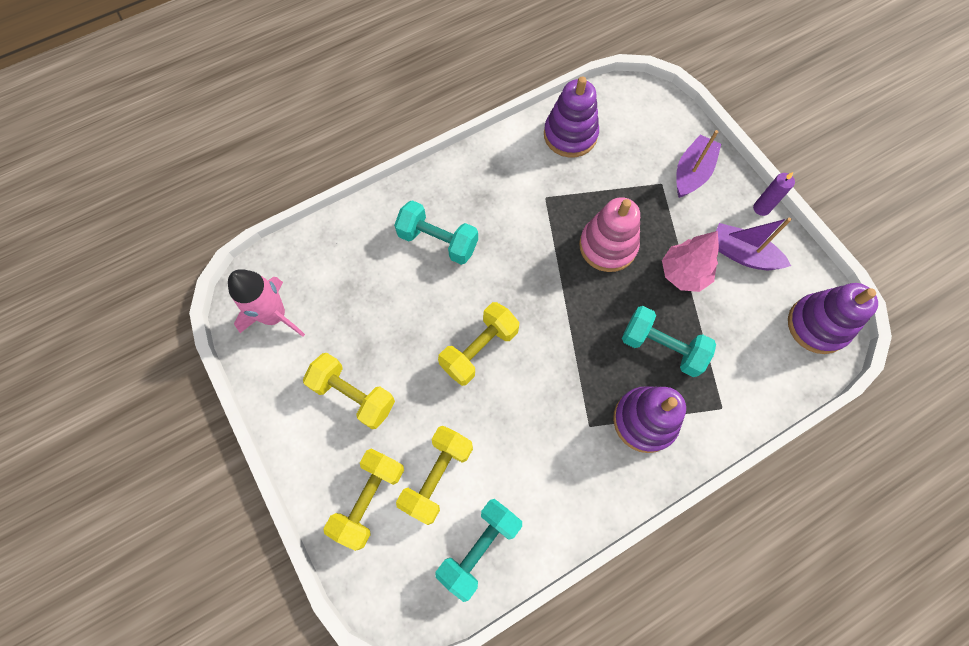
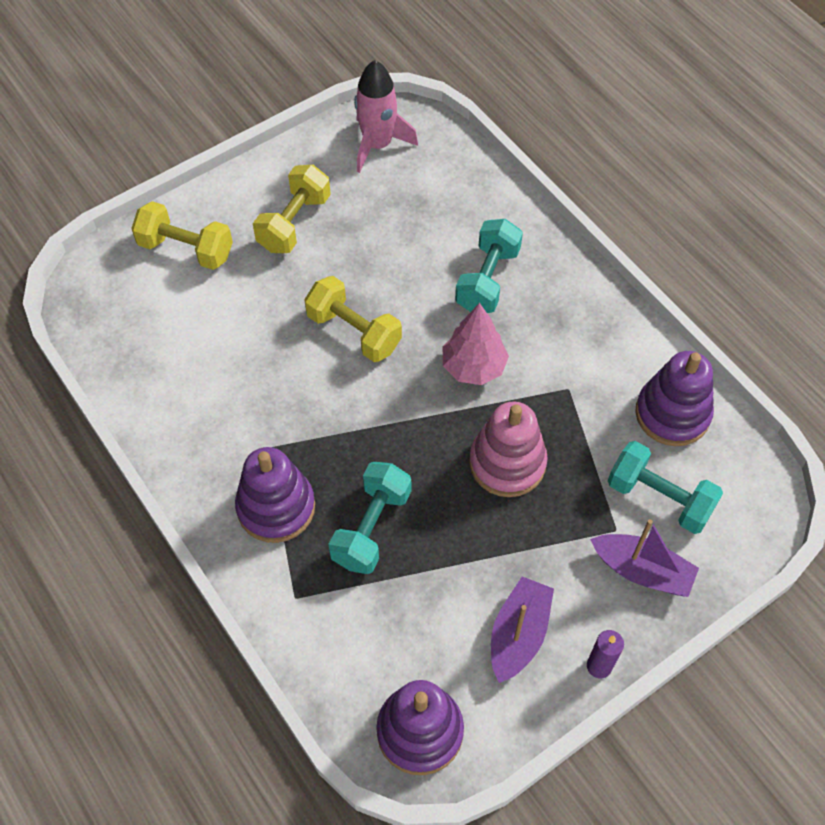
camera: 85 degrees right, 10 degrees down
(437, 476) = (209, 305): yellow dumbbell -> none
(479, 548) = (136, 348): turquoise dumbbell -> turquoise dumbbell (659, 498)
(683, 274) = (478, 556): pink tree -> pink tree (473, 367)

